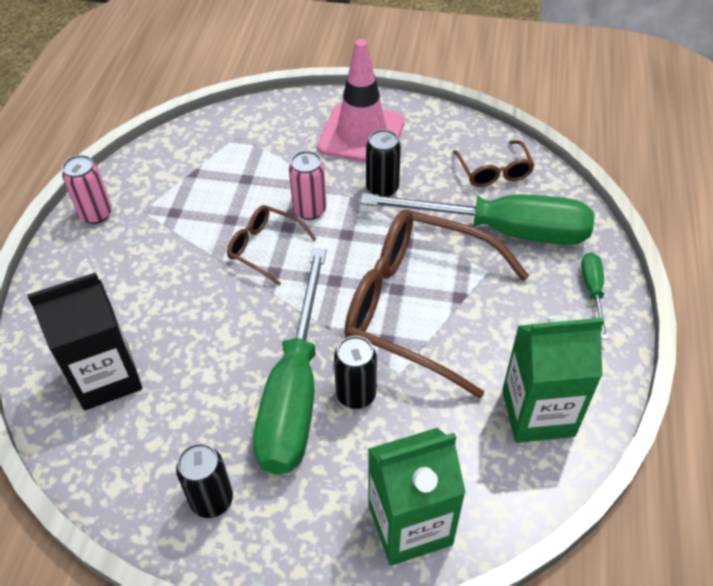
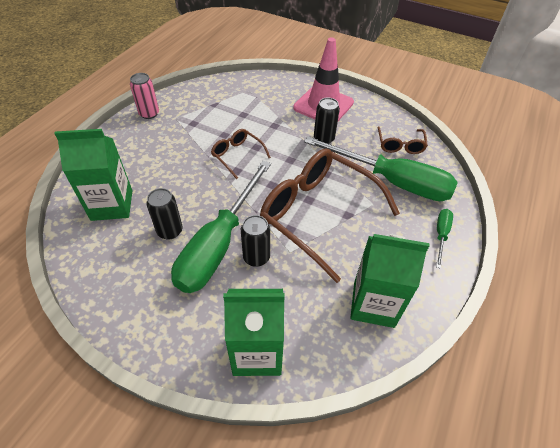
camera: 15 degrees right, 0 degrees up
(106, 377) = (112, 205): black carton -> green carton
(212, 500) = (139, 296): black can -> black can (170, 231)
(310, 210) = (274, 140): pink can -> none

